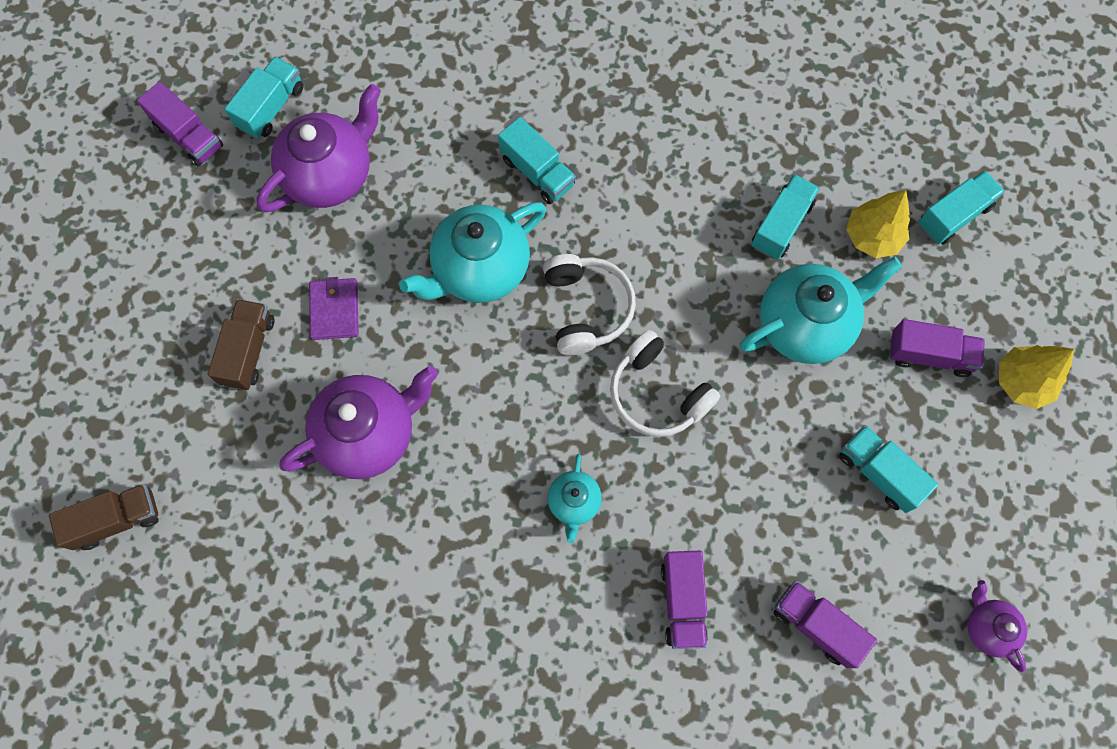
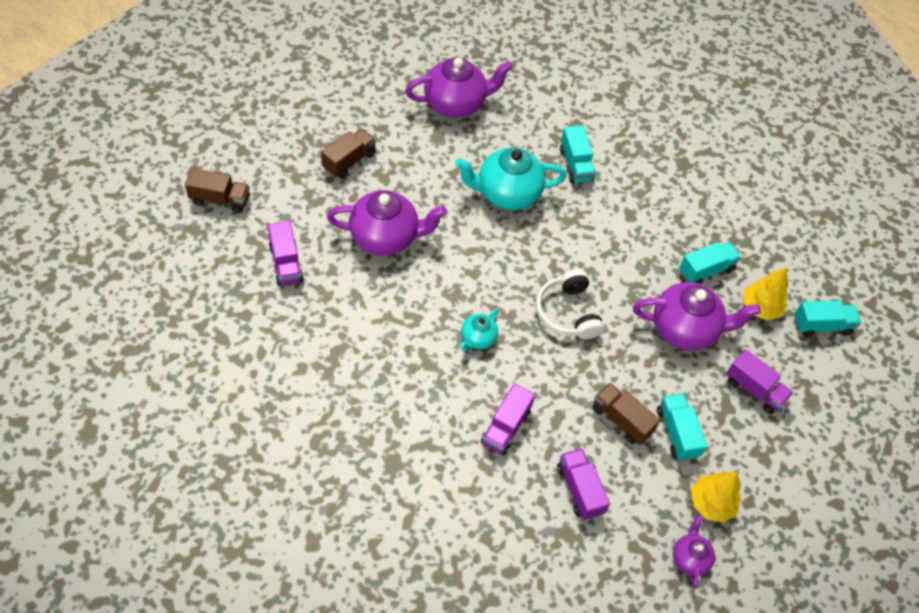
camera: 25 degrees right, 15 degrees down
(189, 136) = (392, 45): purple truck -> purple truck (286, 263)
(271, 107) = (446, 55): turquoise truck -> none
(335, 310) = (410, 168): purple wallet -> none
(586, 308) = (555, 247): white headphones -> none
(805, 324) = (685, 329): turquoise teapot -> purple teapot
(807, 499) = (621, 420): none -> brown truck
(1021, 382) = (806, 438): yellow tree -> yellow tree (711, 503)

